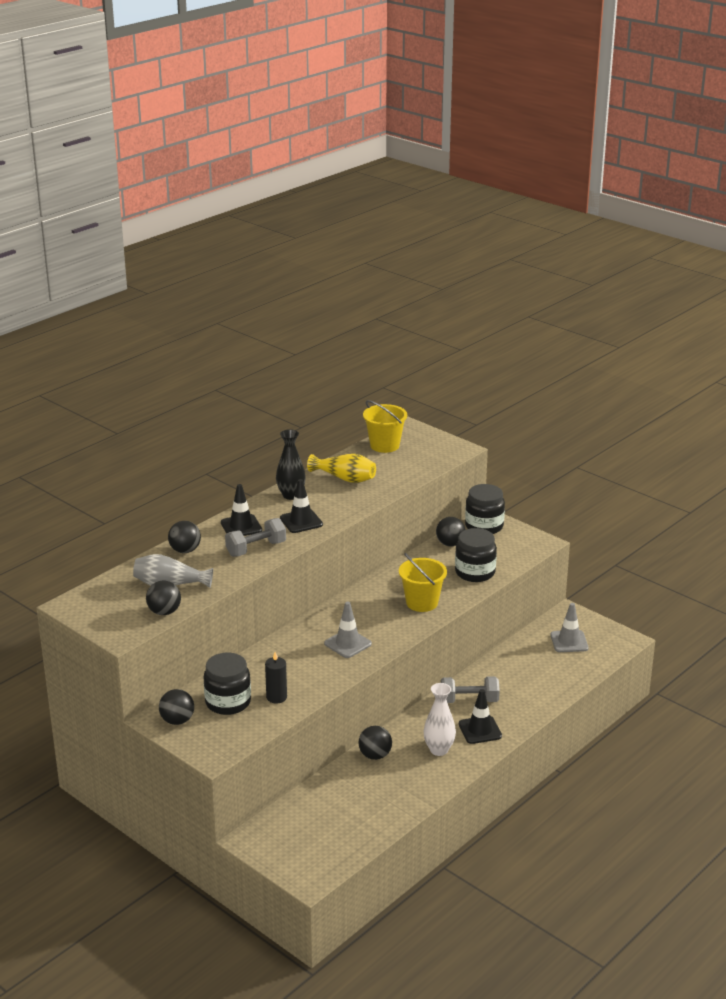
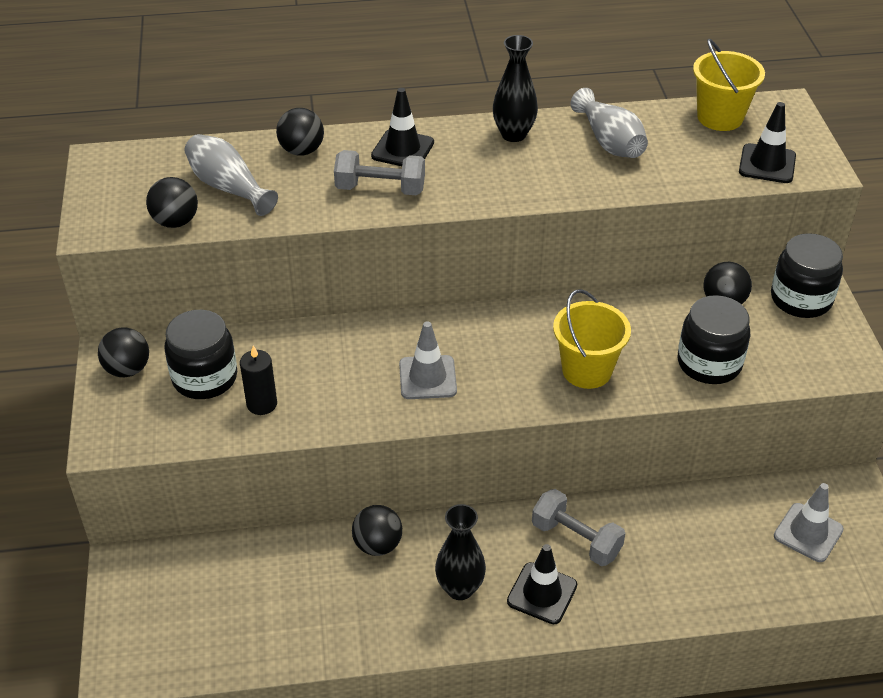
camera: 40 degrees right, 15 degrees up
(301, 521) = (480, 177): black traffic cone -> black traffic cone (767, 164)
(345, 478) = (610, 142): yellow vase -> grey vase
(439, 750) = (460, 588): white vase -> black vase

